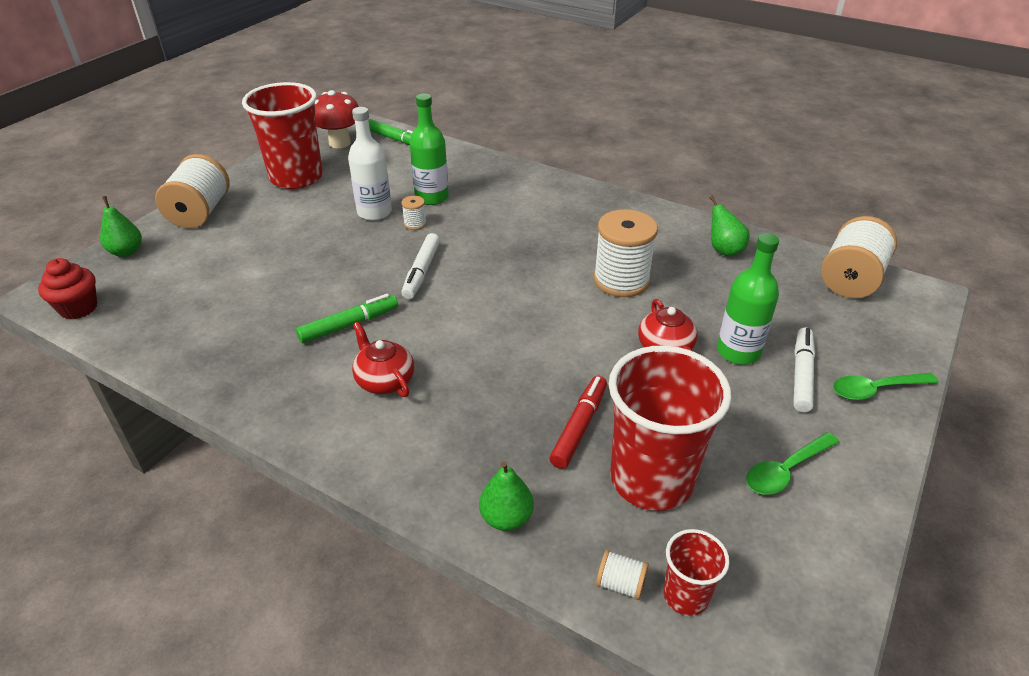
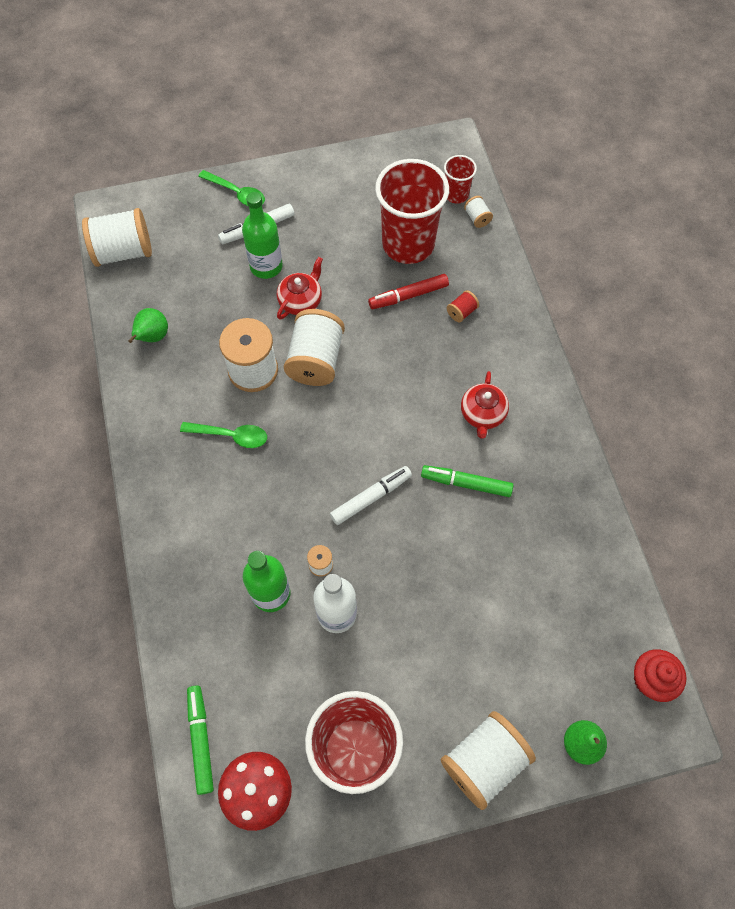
camera: 135 degrees left, 25 degrees up
(506, 453) = (461, 312): none -> red spool
(506, 518) = (495, 281): green pear -> none
(585, 318) = (315, 360): none -> white spool
(785, 470) = (343, 199): green spoon -> green spoon (231, 436)

